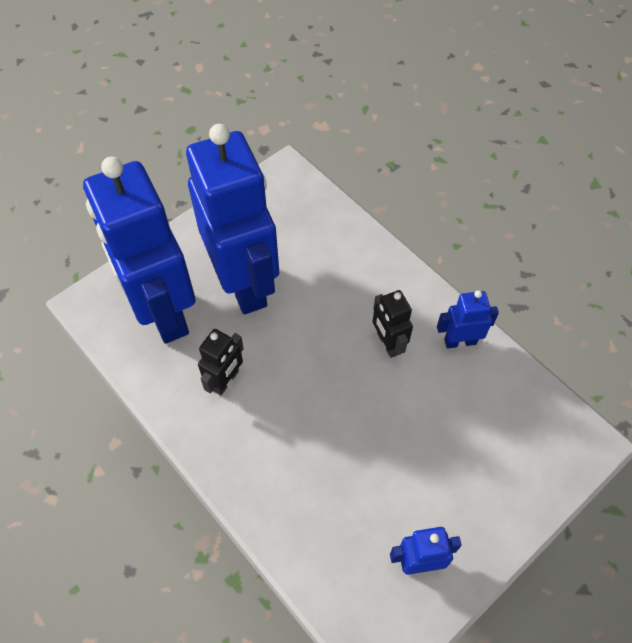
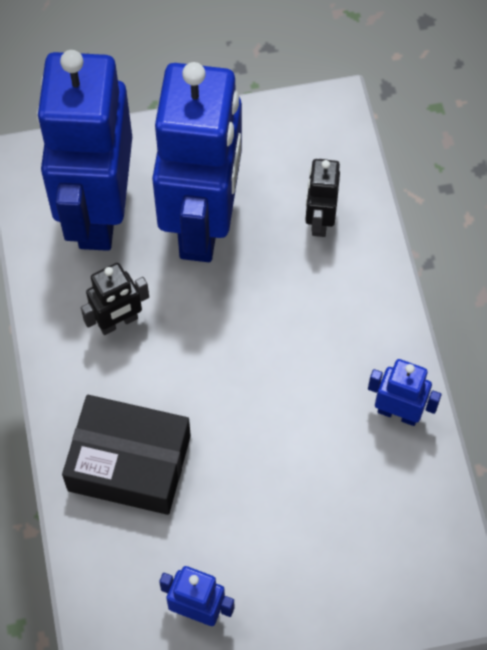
camera: 30 degrees right, 5 degrees up
(297, 479) = (129, 463): none -> black box
(388, 343) = (315, 373): black robot -> black robot (319, 220)

